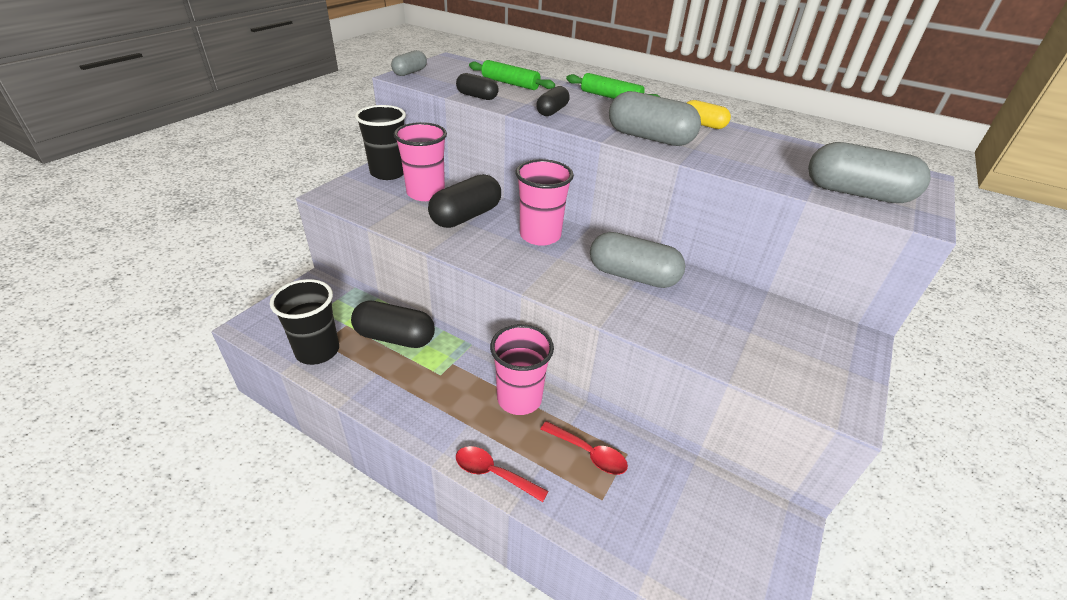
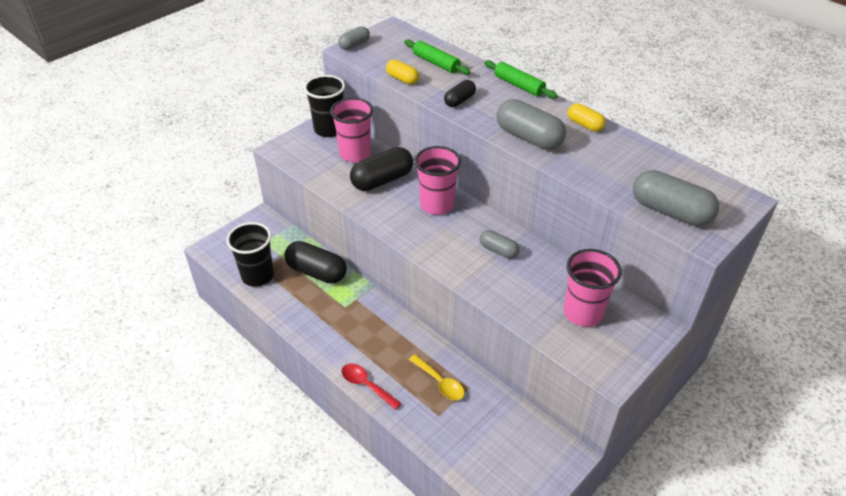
camera: 15 degrees right, 5 degrees up
(477, 96) = (402, 79): black capsule -> yellow capsule
(519, 399) = (400, 334): pink cup -> pink cup (583, 313)
(589, 453) = (440, 382): red spoon -> yellow spoon
(633, 276) = (498, 250): grey capsule -> grey capsule, size x0.56

